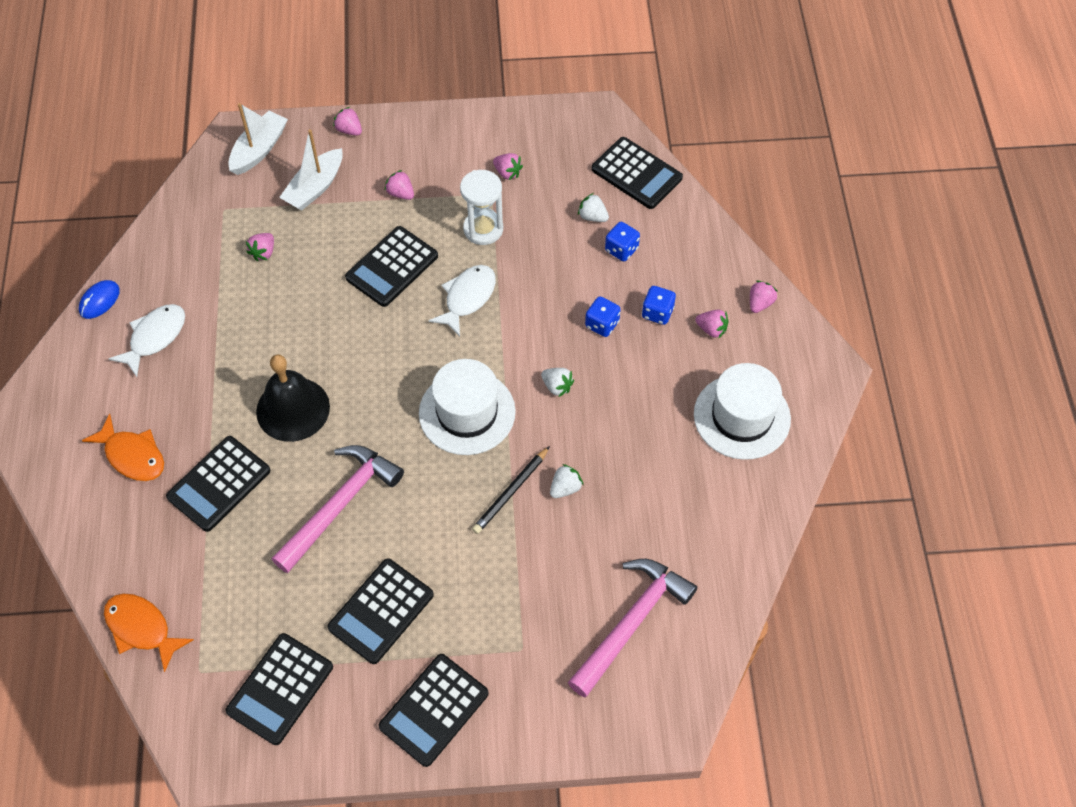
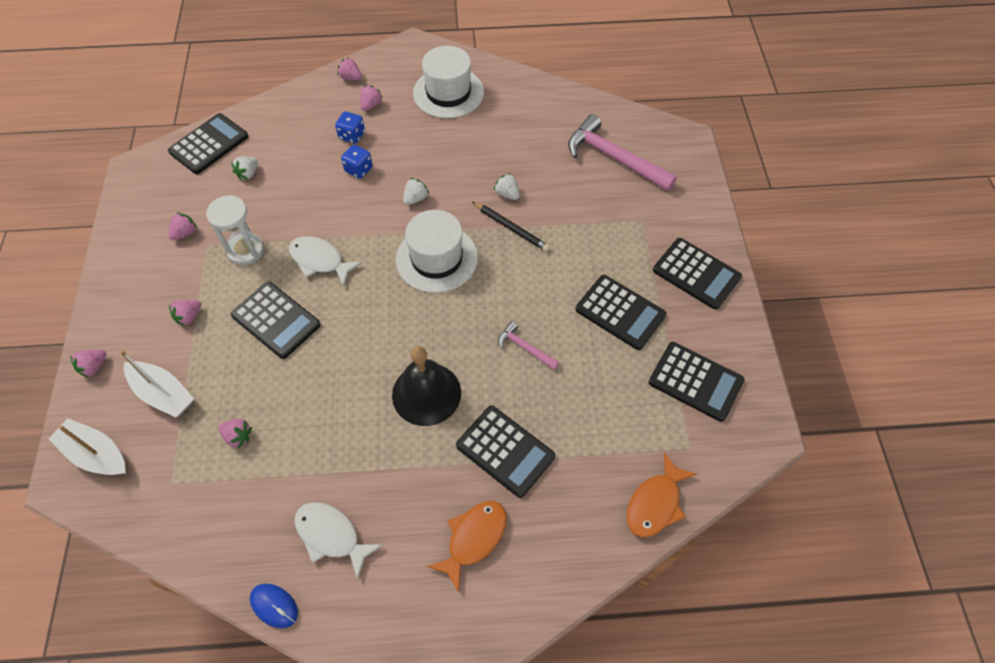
camera: 90 degrees left, 0 degrees up
(340, 505) = (525, 348): pink hammer -> pink hammer, size x0.50
(621, 249) = (286, 156): blue dice -> none

